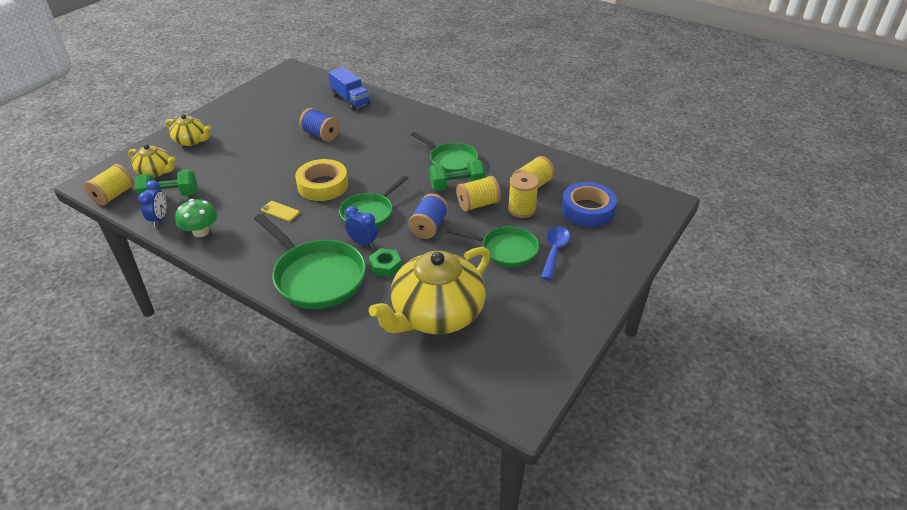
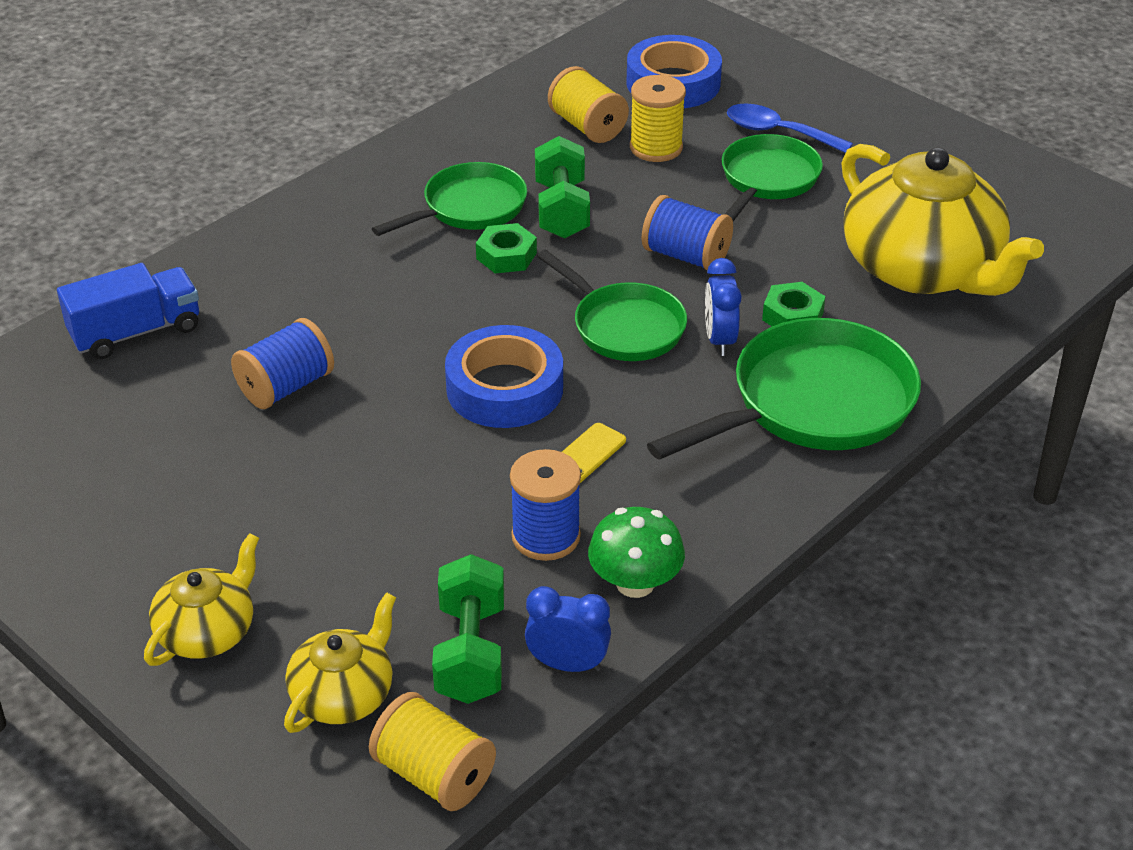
camera: 80 degrees left, 0 degrees up
(231, 206) = (546, 536): none -> blue spool
(323, 185) = (504, 388): yellow tape -> blue tape
(363, 243) = (719, 340): blue clock -> blue clock turned 45 degrees counterclockwise
(416, 175) = (506, 256): none -> green nut
(478, 204) = (628, 192): yellow spool -> none

